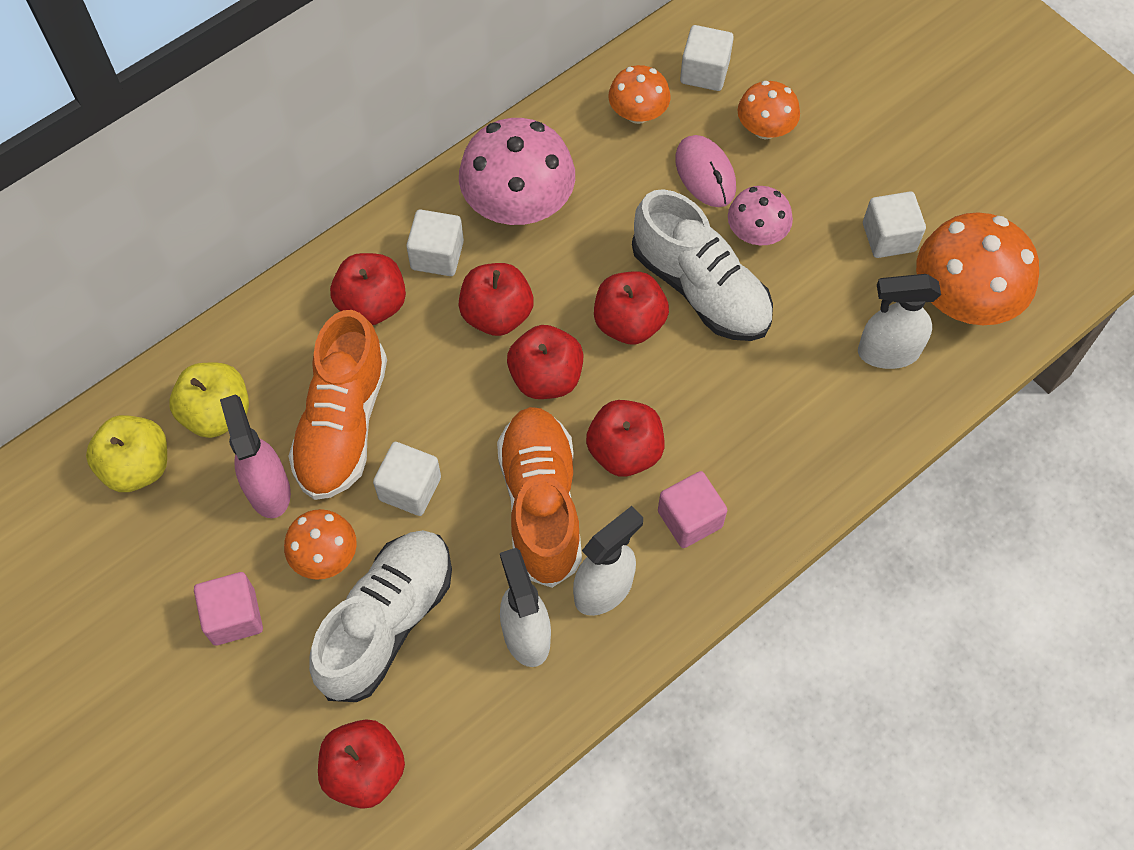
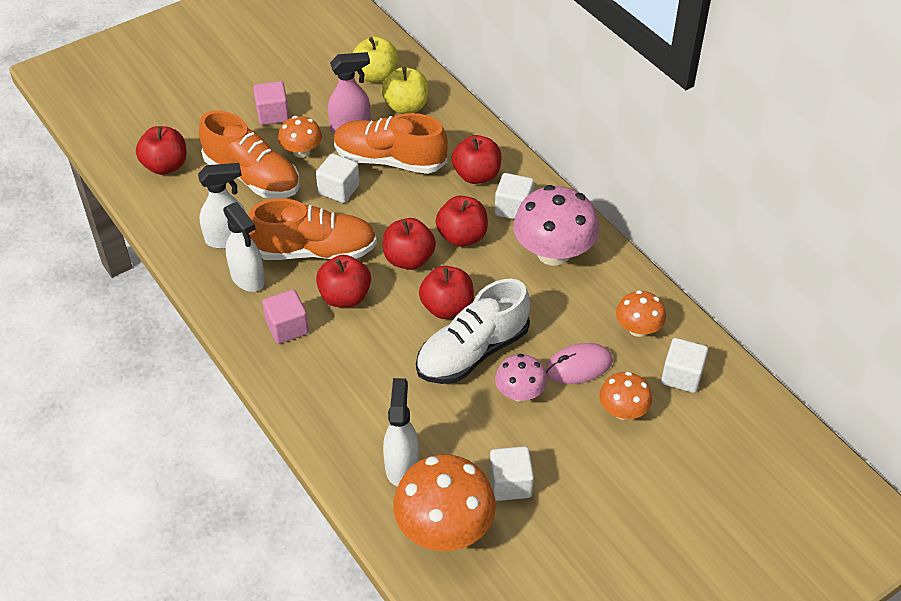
camera: 95 degrees right, 15 degrees down
(387, 622) = (252, 177): white shoe -> orange shoe

